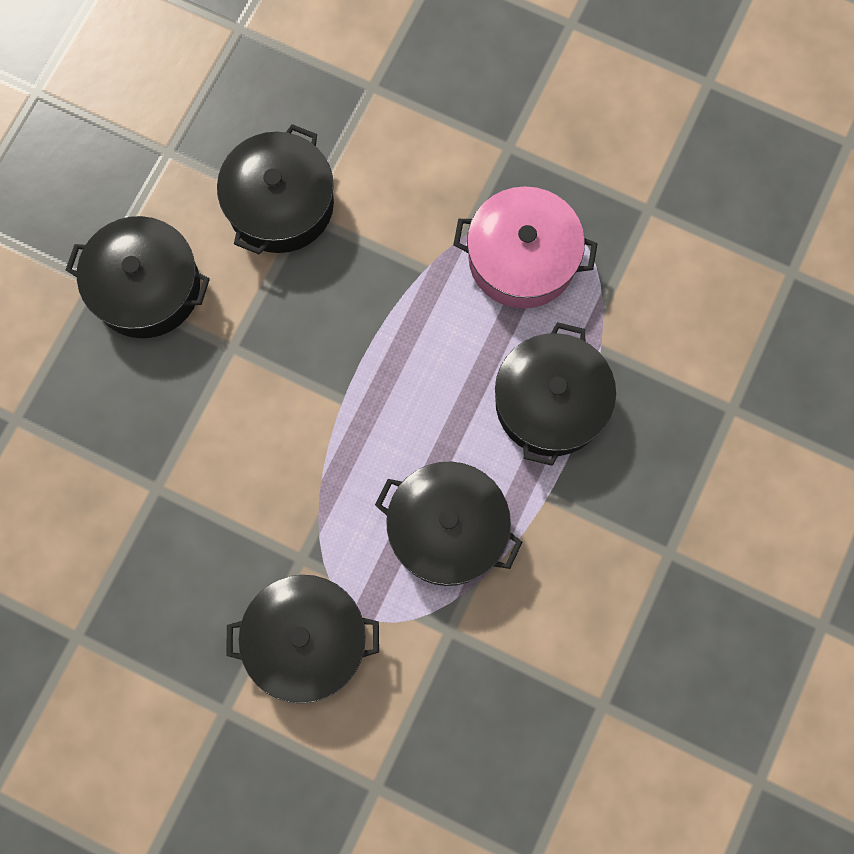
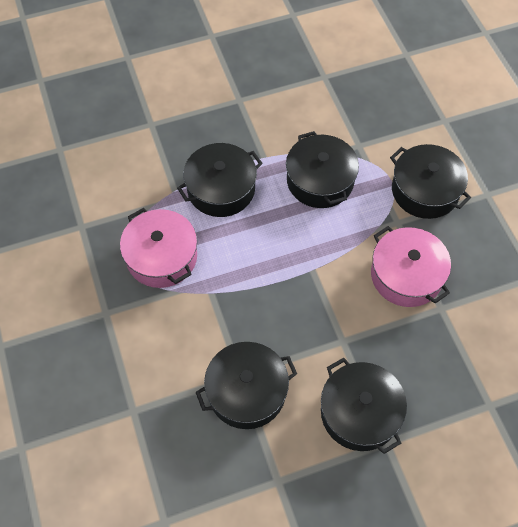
camera: 135 degrees left, 15 degrees down
(230, 494) = (406, 275): none -> pink pot

